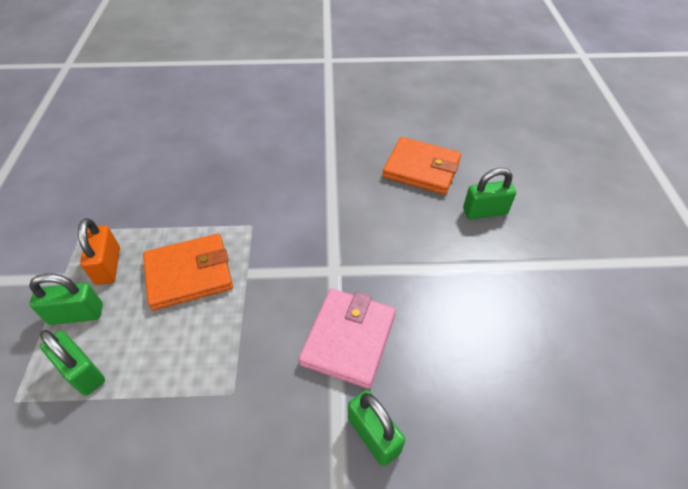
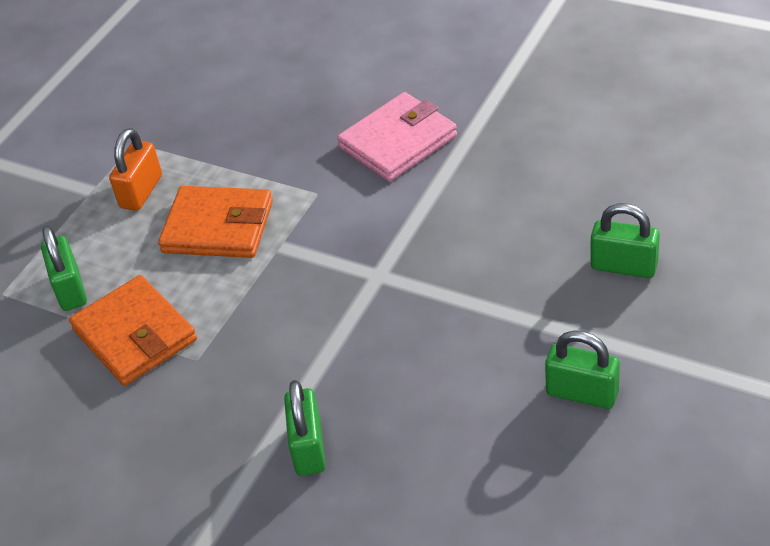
camera: 35 degrees right, 5 degrees down
(76, 314) = (89, 232): green padlock -> green padlock (582, 393)
(348, 339) = (345, 351): pink wallet -> pink wallet (398, 142)
(421, 169) = (581, 185): orange wallet -> orange wallet (135, 335)

